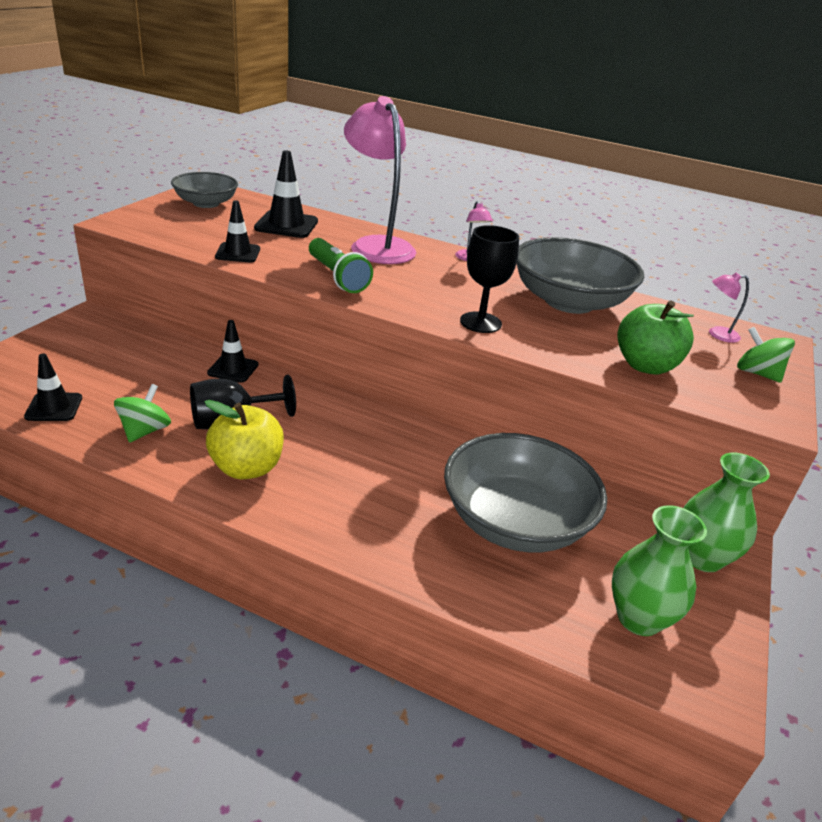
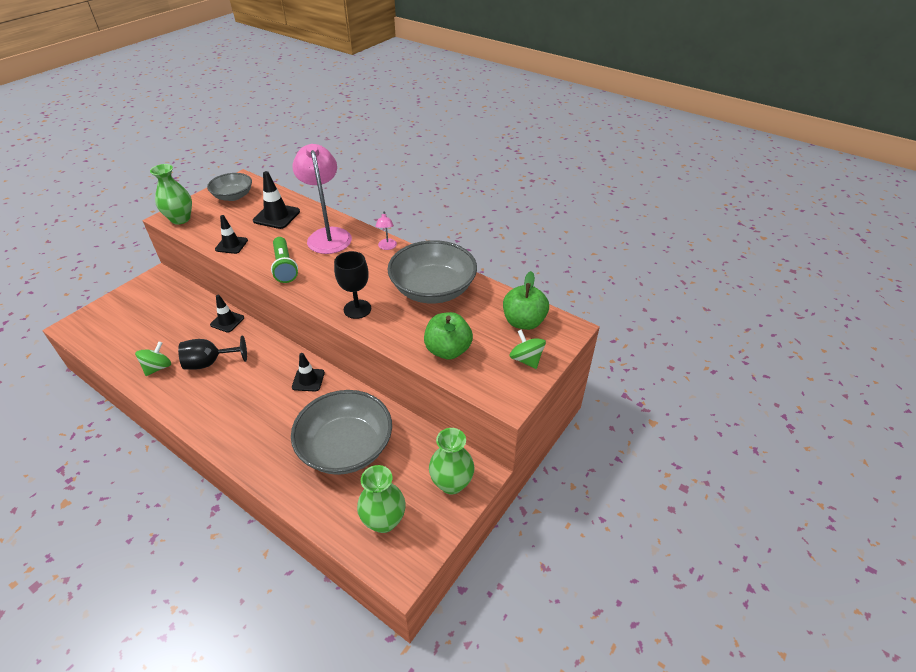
camera: 15 degrees right, 10 degrees up
(54, 407) = (114, 348): black traffic cone -> black traffic cone (308, 380)
(137, 224) = (180, 219): none -> green vase
(247, 468) = (204, 398): yellow apple -> none
(717, 334) = (523, 322): pink lamp -> green apple

